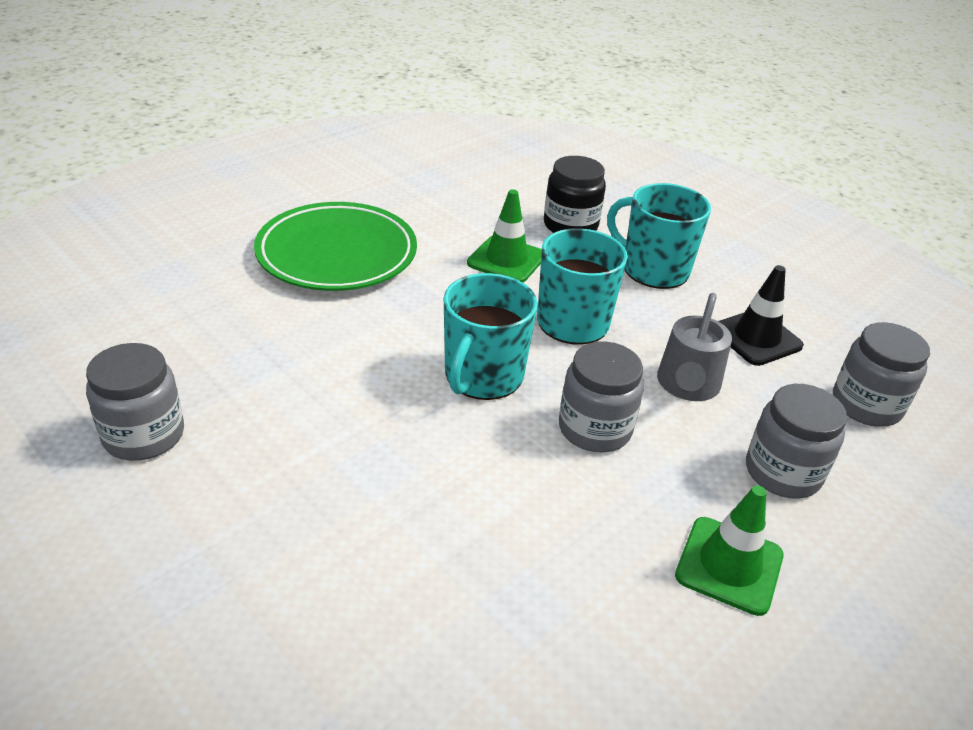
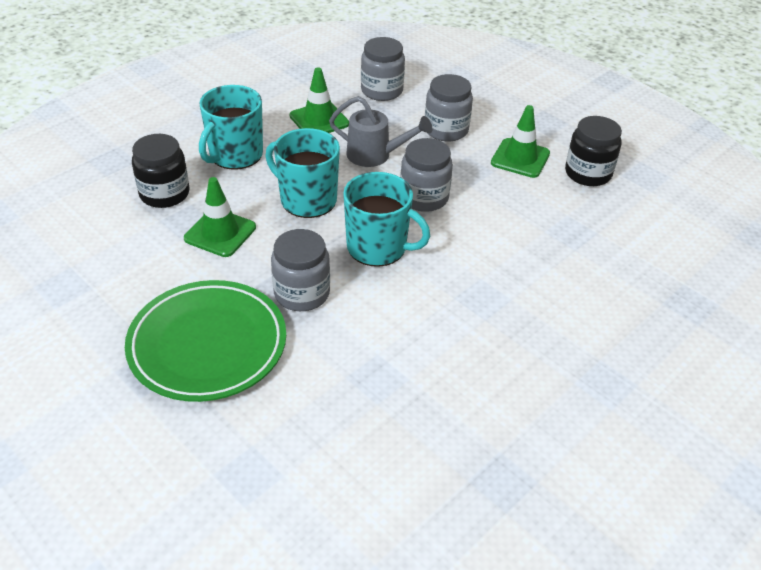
camera: 90 degrees left, 5 degrees up
(144, 435) = (480, 436): grey jar -> grey jar (302, 293)
(709, 672) = (588, 173): none -> black jar
(756, 338) = (319, 120): black traffic cone -> green traffic cone

